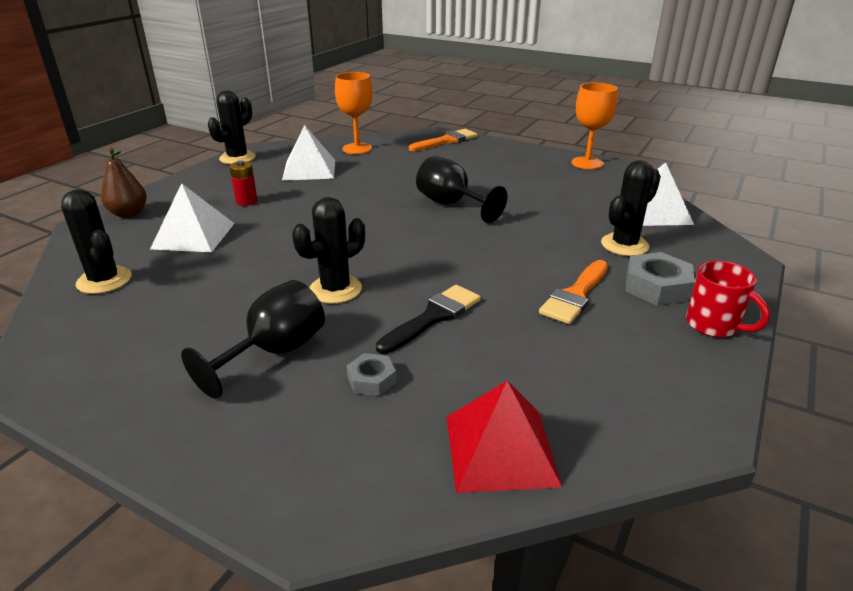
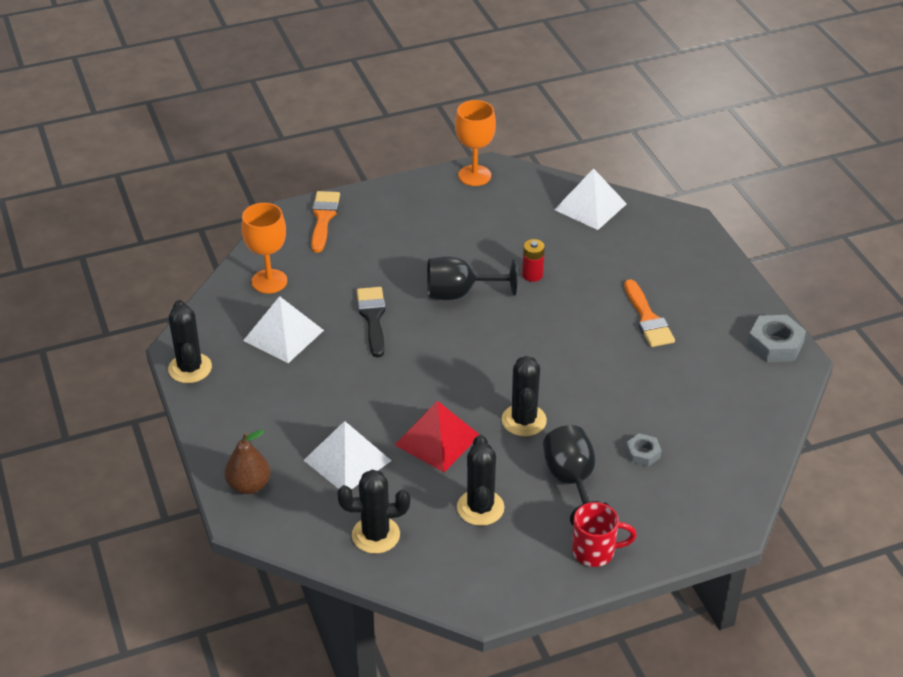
camera: 50 degrees left, 10 degrees up
(246, 201) = (311, 403): red battery -> red battery (532, 275)
(433, 317) = (606, 393): black brush -> black brush (372, 318)
(500, 449) = (744, 436): red pyramid -> red pyramid (437, 440)
(624, 245) = (616, 254): black cactus -> black cactus (480, 508)
(656, 287) = (675, 279): grey nut -> grey nut (775, 344)
(714, 325) = (733, 288): red mug -> red mug (595, 551)

